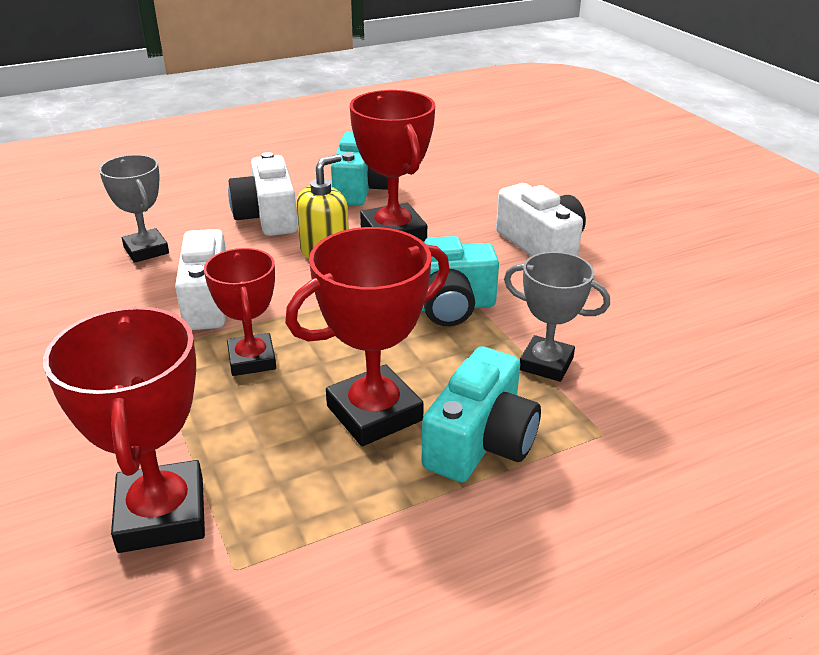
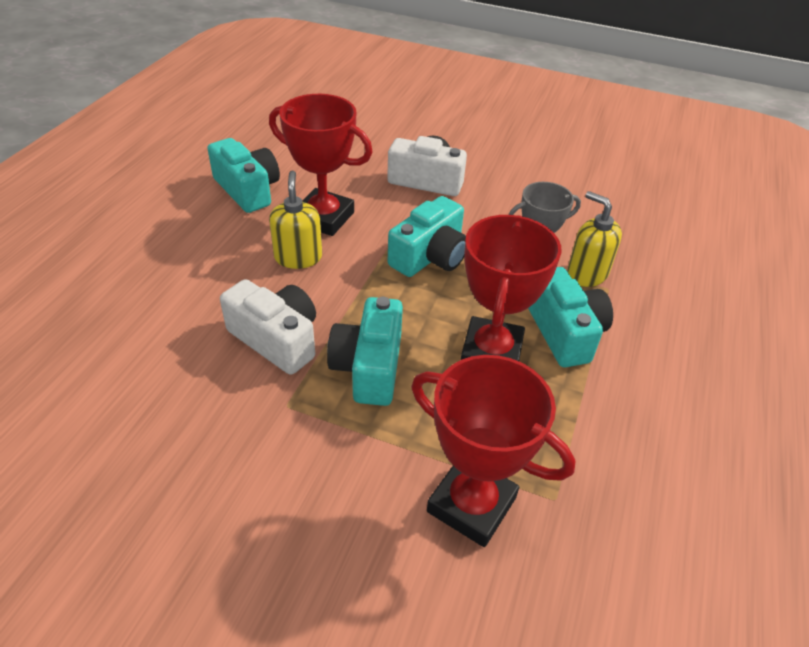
camera: 45 degrees left, 10 degrees up
(146, 250) = (150, 331): grey trophy -> none
(252, 360) = (369, 367): red trophy -> turquoise camera
(268, 216) = (209, 249): white camera -> none
(597, 406) = (586, 274): none -> yellow soap dispenser

